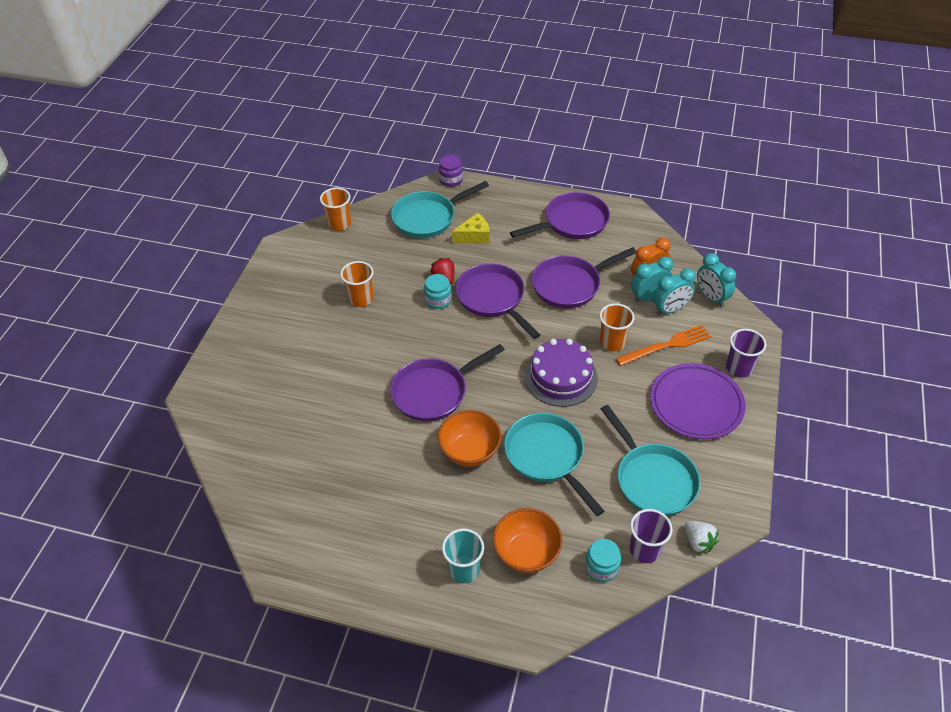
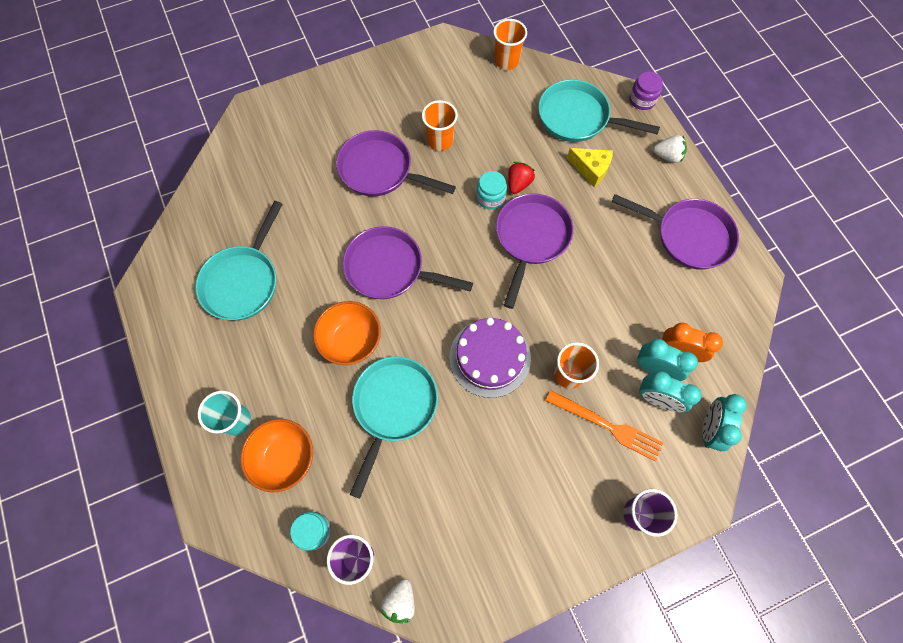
camera: 50 degrees right, 20 degrees up
(505, 195) = (667, 156): none -> white strawberry
(570, 285) = (606, 289): purple pan -> purple pan (380, 170)
(652, 479) = (438, 515): turquoise pan -> turquoise pan (243, 281)
(696, 404) = (558, 500): purple plate -> none

